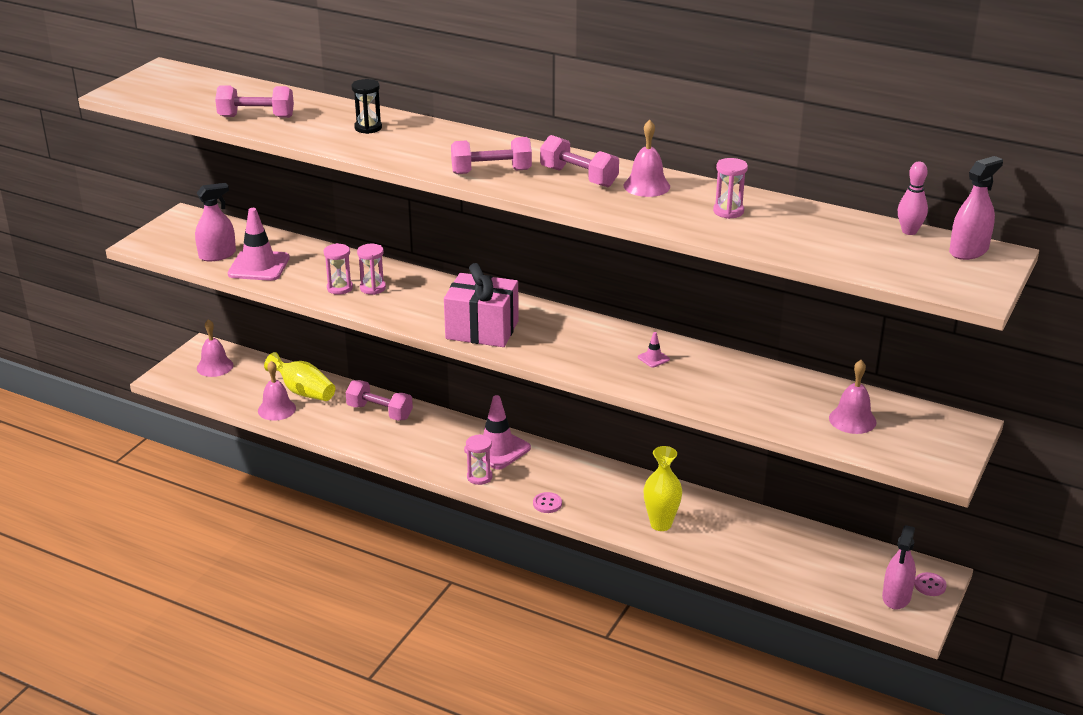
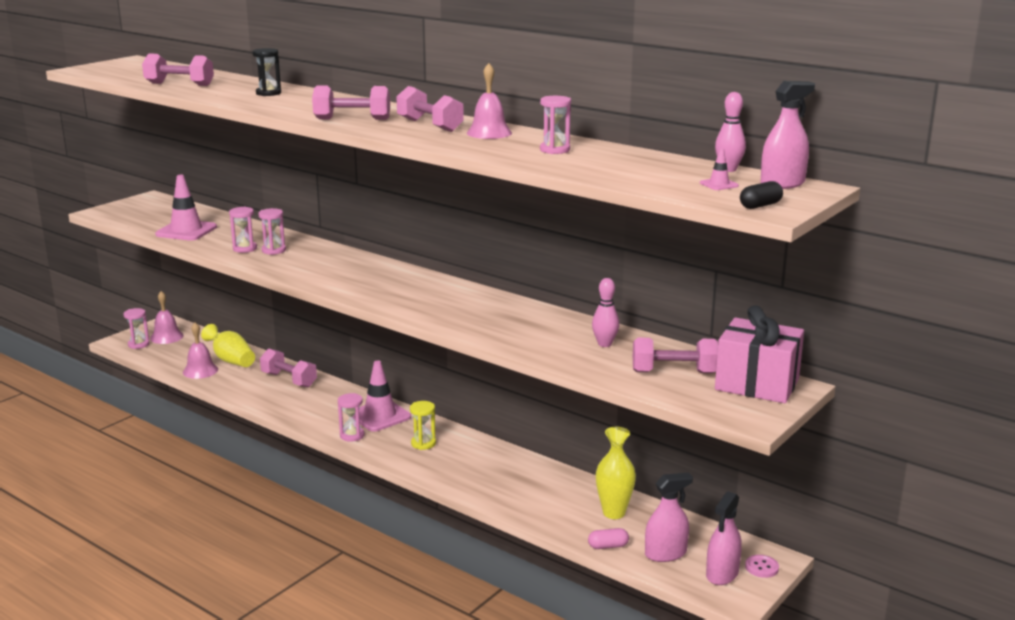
camera: 10 degrees right, 10 degrees down
(188, 380) = (138, 344): none -> pink hourglass
(217, 255) = (157, 222): pink spray bottle -> pink spray bottle (665, 553)
(482, 330) = (351, 283): pink gift -> pink gift (757, 384)
(547, 503) = (404, 462): pink button -> none
(557, 479) = (423, 443): none -> yellow hourglass
(653, 358) = (499, 314): pink traffic cone -> pink traffic cone (719, 184)
(661, 524) = (506, 488): yellow vase -> yellow vase (614, 513)
(773, 389) = (604, 344): none -> pink bowling pin
(782, 579) = (608, 546): none -> pink capsule
(852, 420) = (674, 372): pink bell -> pink dumbbell
(963, 288) = (760, 206): none -> black capsule

